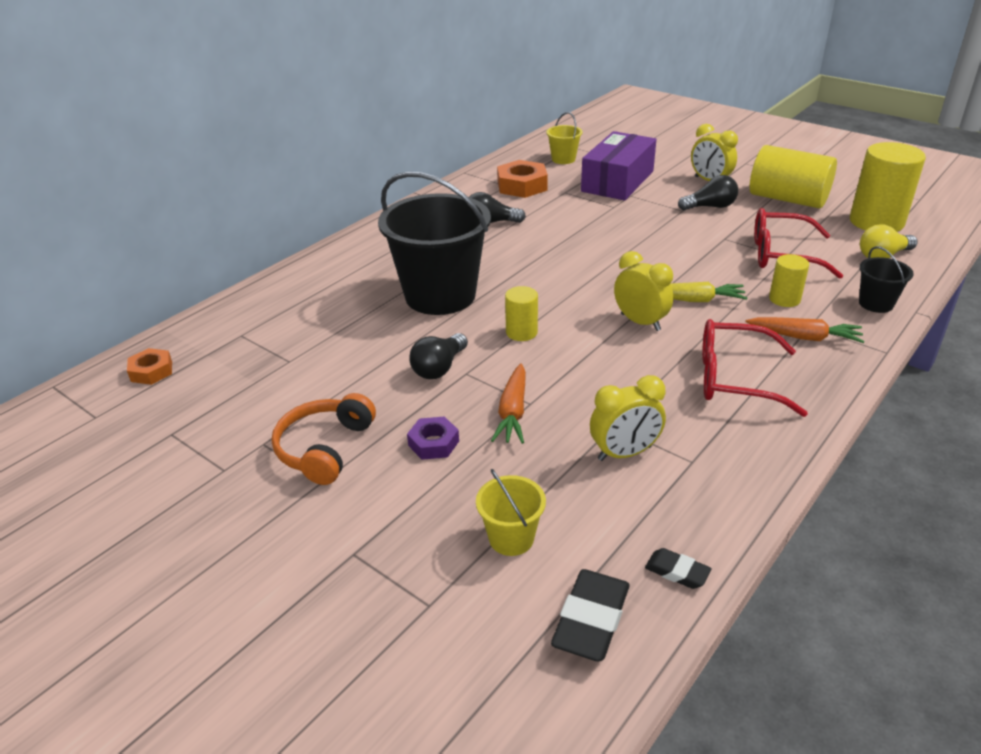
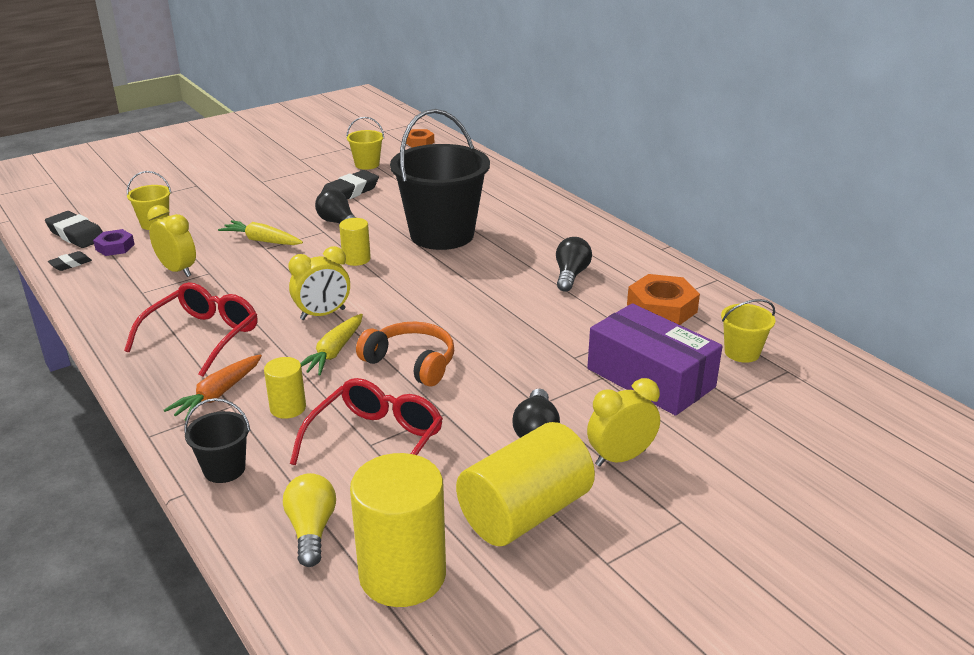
camera: 105 degrees right, 5 degrees down
(242, 396) = (367, 164): none -> yellow bucket
(324, 448) = (290, 183): orange headphones -> orange headphones (411, 362)
(343, 385) = (350, 192): none -> black eraser
(433, 443) = (259, 212): purple nut -> purple nut (115, 247)
(513, 412) = (262, 241): orange carrot -> yellow carrot
(624, 453) = (178, 270): yellow clock -> yellow clock turned 135 degrees clockwise

